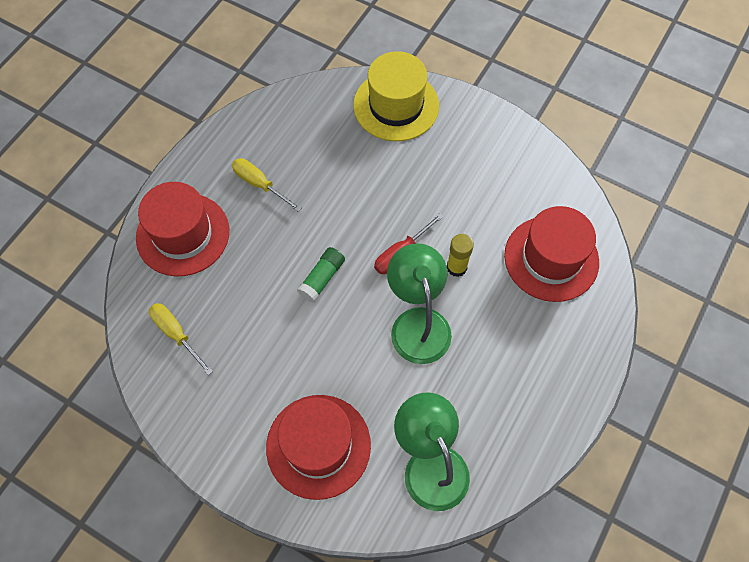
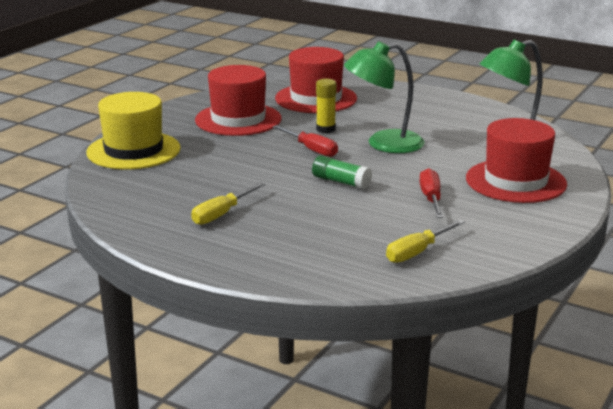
camera: 90 degrees left, 40 degrees down
(183, 234) = (286, 255): red hat -> red hat (238, 119)
(281, 357) = (431, 199): none -> red screwdriver

